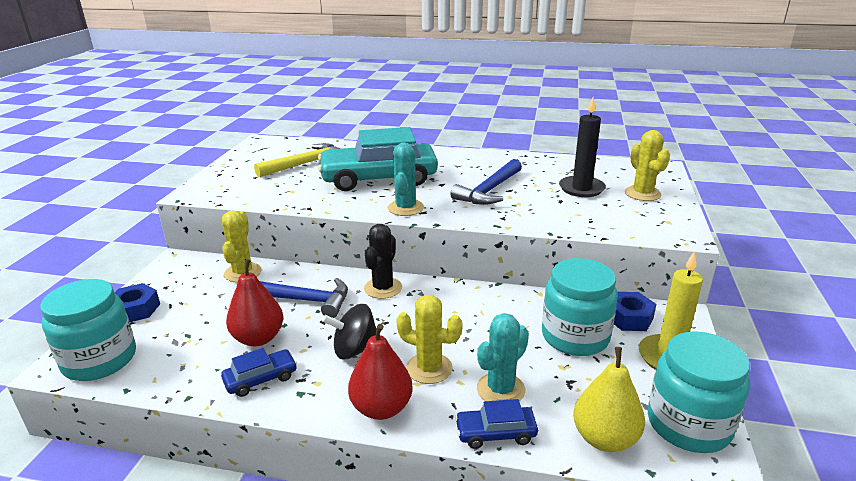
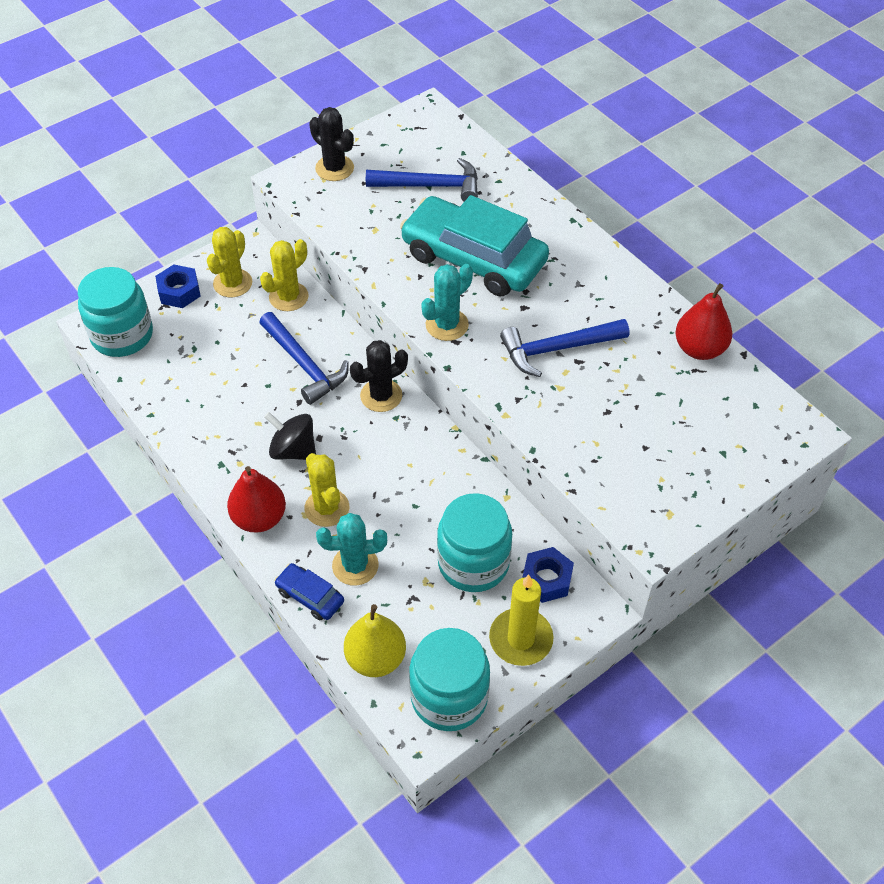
camera: 40 degrees right, 25 degrees up
(223, 178) = (334, 168): none -> black cactus
(258, 338) = (238, 387): red pear -> red pear (699, 349)
(261, 379) = (207, 431): blue car -> none
(305, 164) = (430, 186): yellow hammer -> blue hammer
(581, 189) = (656, 408): black candle -> none
(642, 194) = (709, 459): yellow cactus -> yellow cactus (232, 283)

